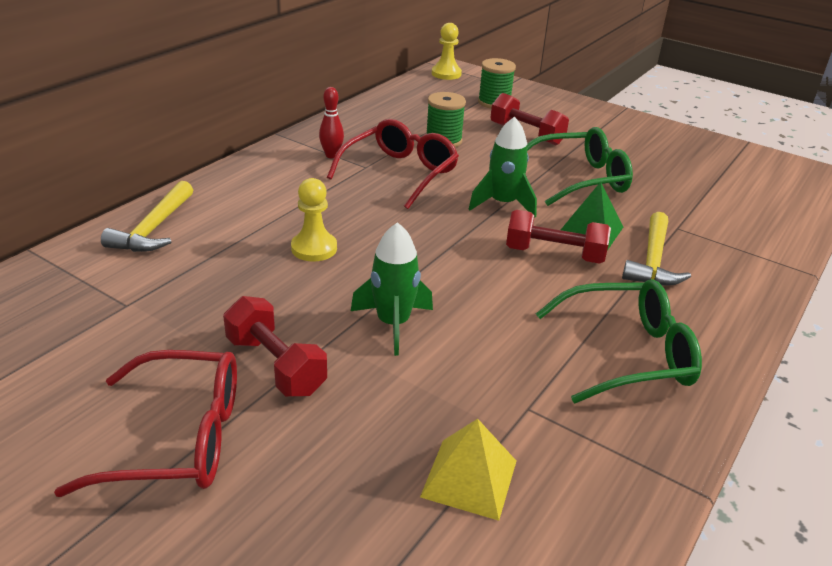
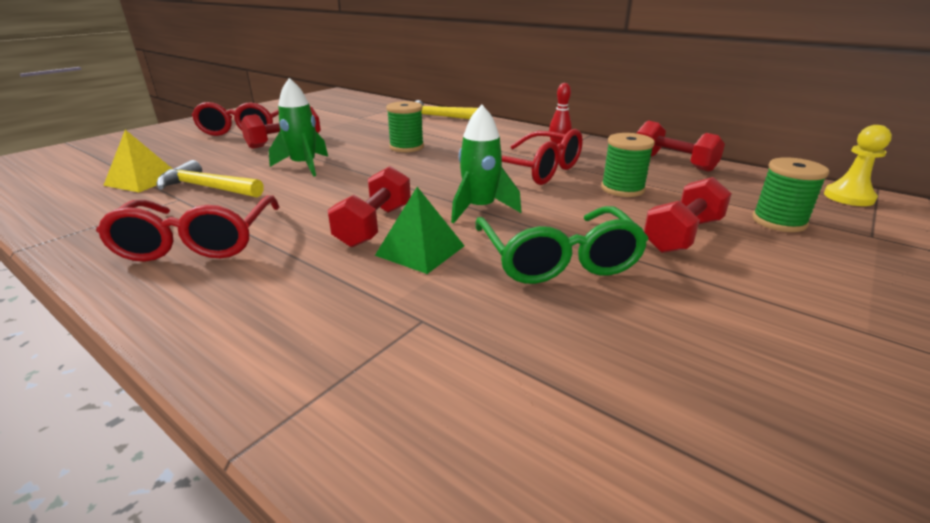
camera: 95 degrees right, 5 degrees down
(314, 248) = (406, 147): yellow pawn -> green spool
(374, 111) = (673, 162): none -> red dumbbell
(627, 354) = (197, 242): green glasses -> red glasses
(653, 261) = (342, 282): yellow hammer -> yellow hammer (207, 188)

